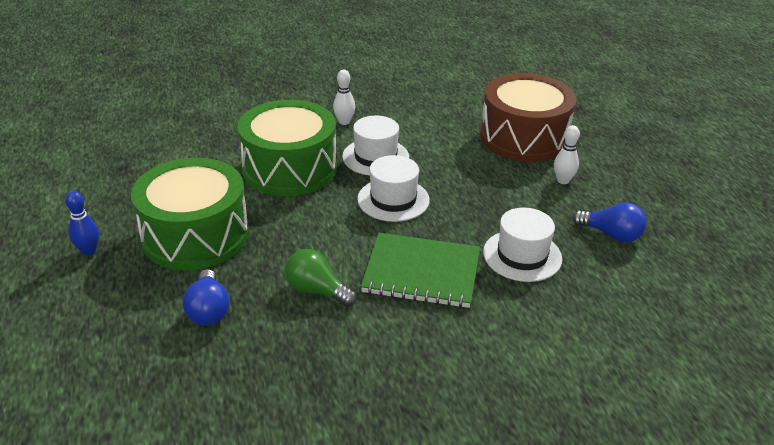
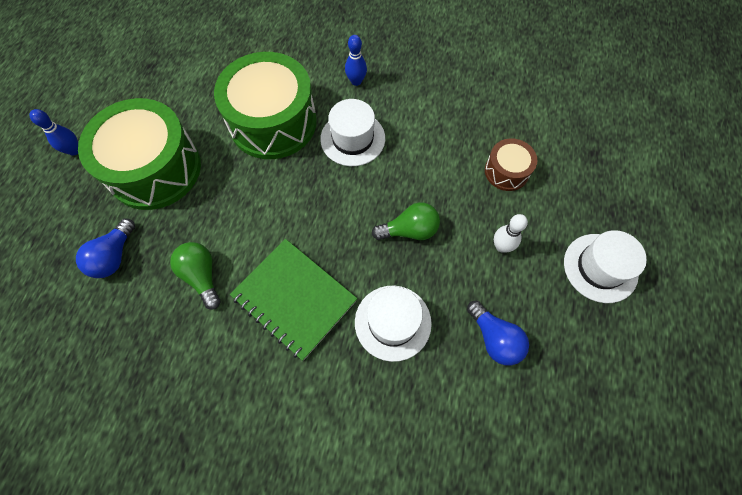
camera: 30 degrees right, 30 degrees up
(344, 122) = (356, 81): white bowling pin -> blue bowling pin
(393, 199) = (331, 199): white hat -> white hat (600, 267)
(480, 196) = (409, 230): none -> green light bulb
(523, 137) = (506, 171): brown drum -> brown drum, size x0.48

